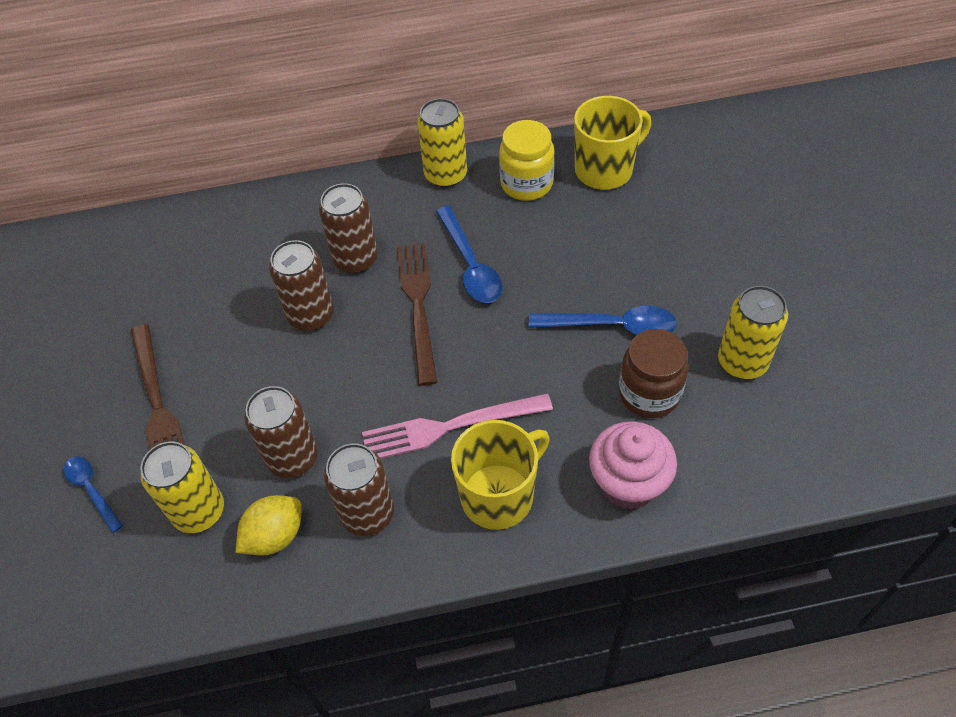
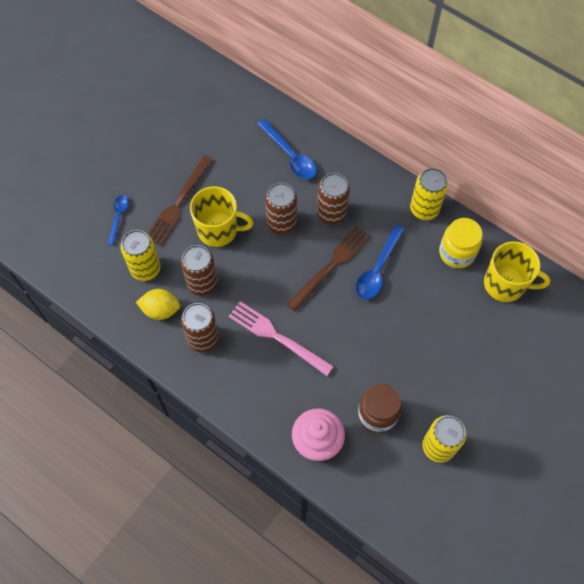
camera: 45 degrees right, 10 degrees up
(499, 496) = (260, 388): yellow mug -> yellow mug (218, 230)
(612, 326) = (402, 366): blue spoon -> blue spoon (290, 155)

